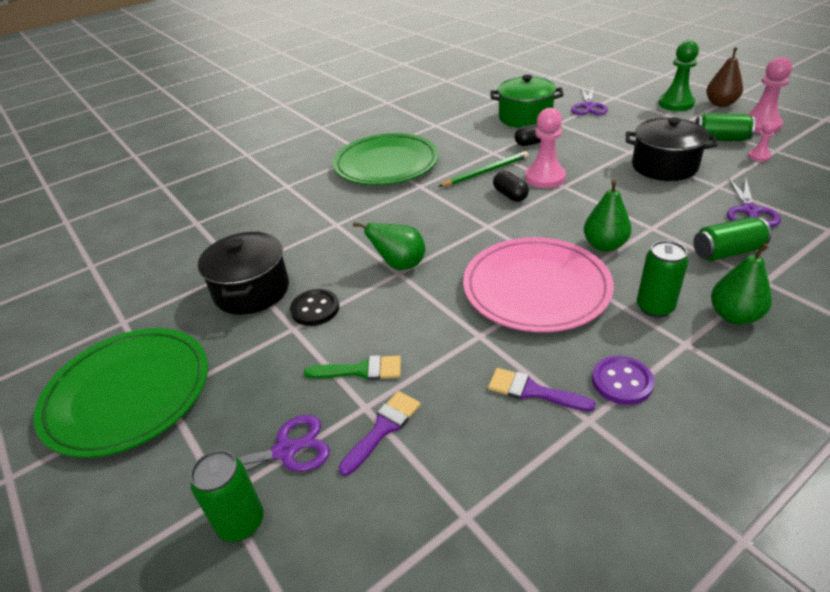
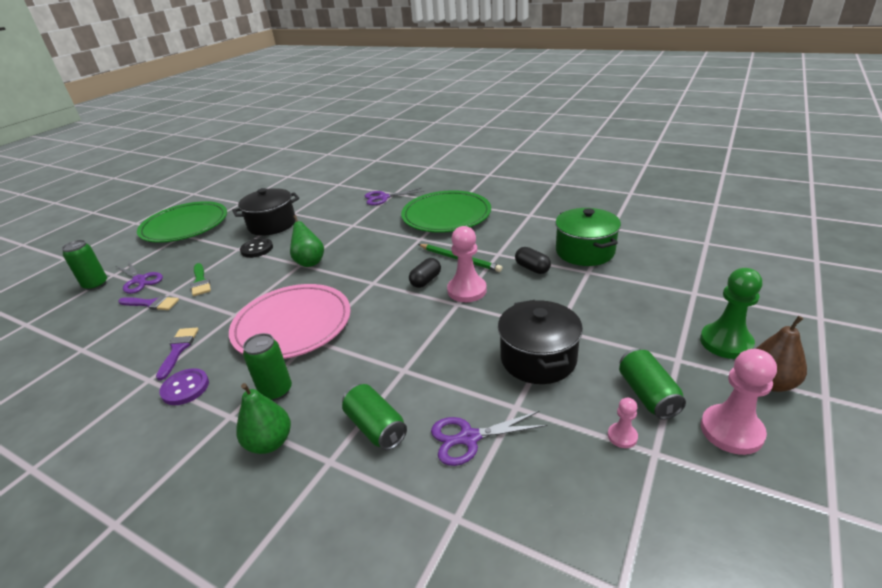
camera: 65 degrees right, 5 degrees down
(588, 106) = (649, 281): purple scissors -> purple scissors (383, 197)
(604, 245) = (363, 346): green pear -> none

